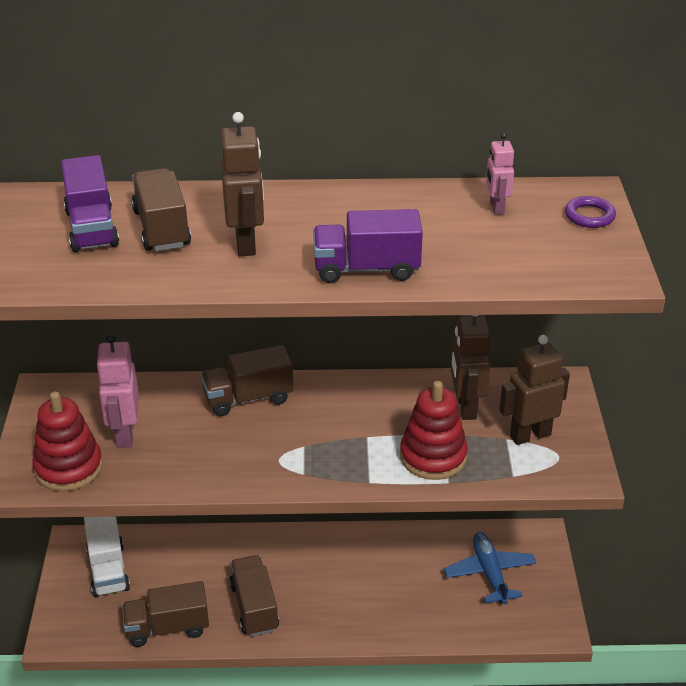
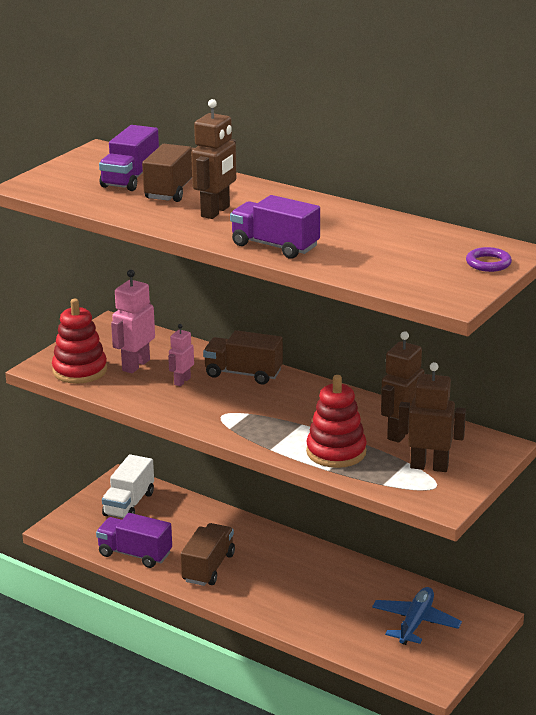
camera: 35 degrees right, 10 degrees down
(167, 628) = (135, 554): brown truck -> purple truck
(496, 207) = (423, 240): pink robot -> pink robot (182, 381)

